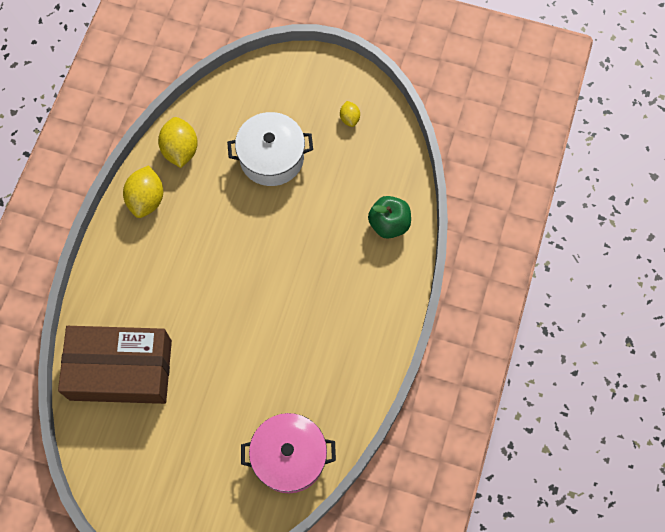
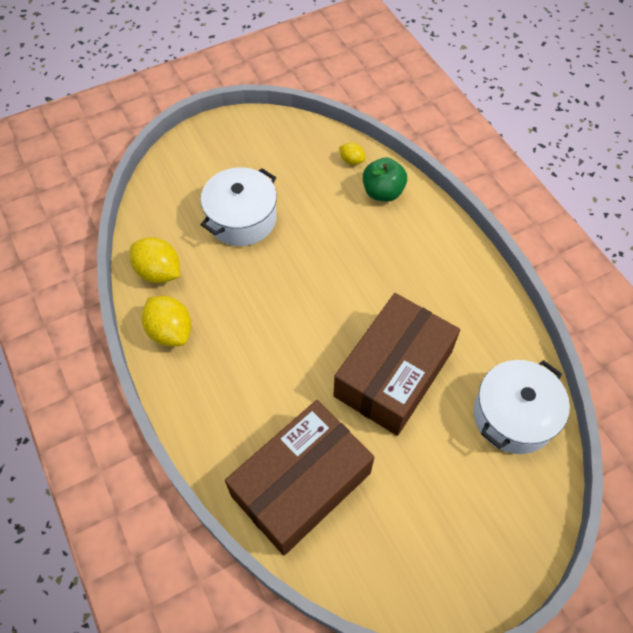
camera: 45 degrees left, 10 degrees down
(248, 357) = (393, 373): none -> brown box
(289, 457) = (513, 416): pink pot -> white pot
(349, 118) = (271, 149): yellow lemon -> yellow lemon (351, 161)

